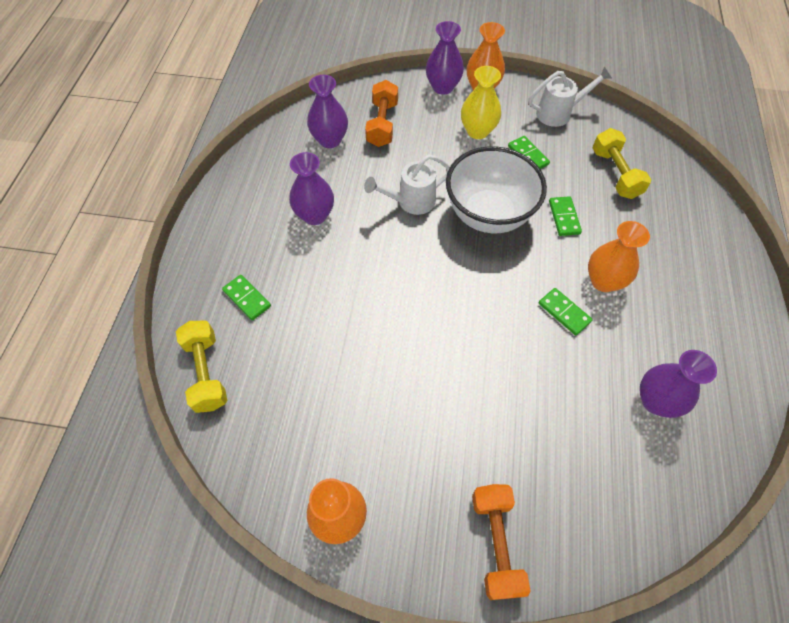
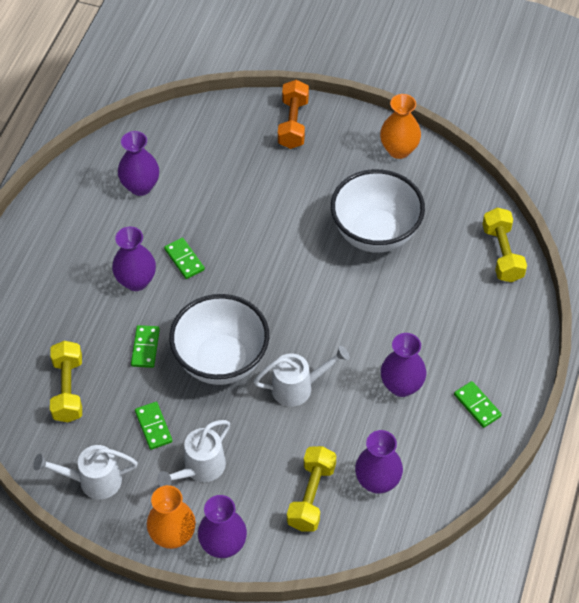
camera: 170 degrees left, 5 degrees down
(247, 298) = (470, 310): green domino -> green domino (477, 405)
(357, 377) = (375, 234): none -> white bowl
(382, 124) = (311, 496): orange dumbbell -> yellow dumbbell
(477, 131) = (200, 468): yellow vase -> white watering can
(603, 281) = (136, 281): orange vase -> purple vase

